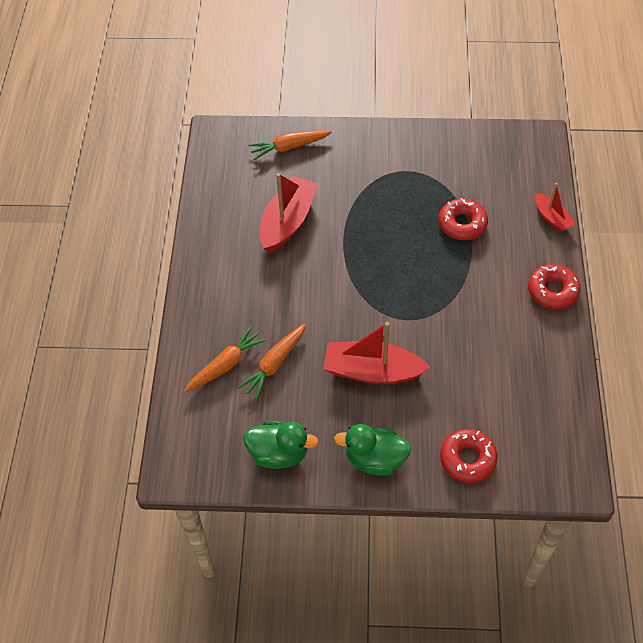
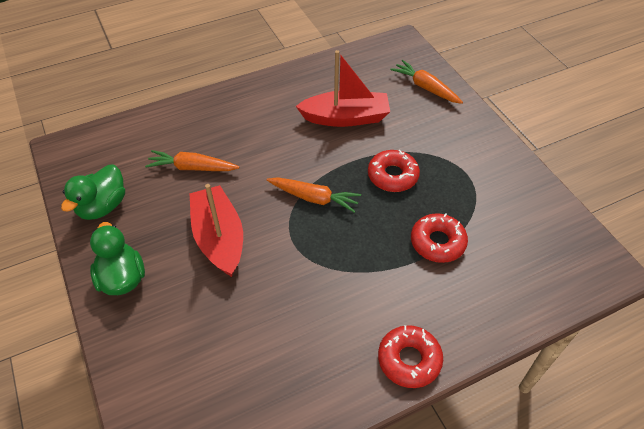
camera: 60 degrees right, 5 degrees down
(226, 365) = (176, 138): orange carrot -> orange carrot (314, 198)
(279, 453) = (103, 206): green duck -> green duck turned 45 degrees clockwise
(467, 459) = (151, 357): red donut -> red donut (392, 176)
(551, 218) = (508, 321): red boat -> none

